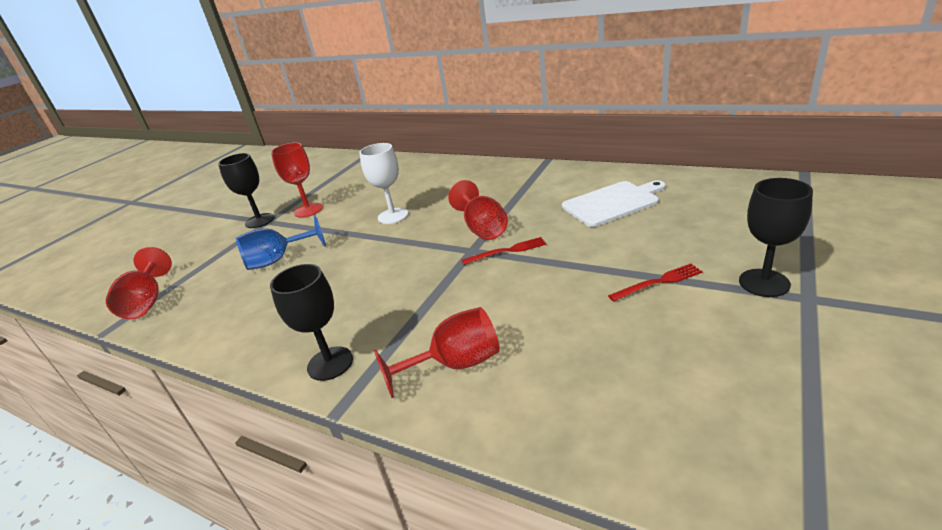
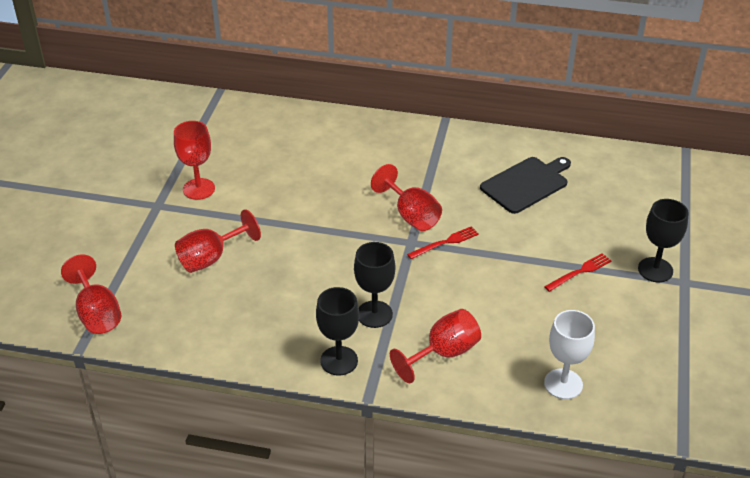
camera: 20 degrees left, 10 degrees up
(260, 221) = (146, 204): black goblet -> black goblet (374, 314)
(278, 260) = (211, 258): blue goblet -> red goblet
(393, 216) = (307, 198): white goblet -> white goblet (563, 384)
(612, 203) = (526, 184): white cutting board -> black cutting board

